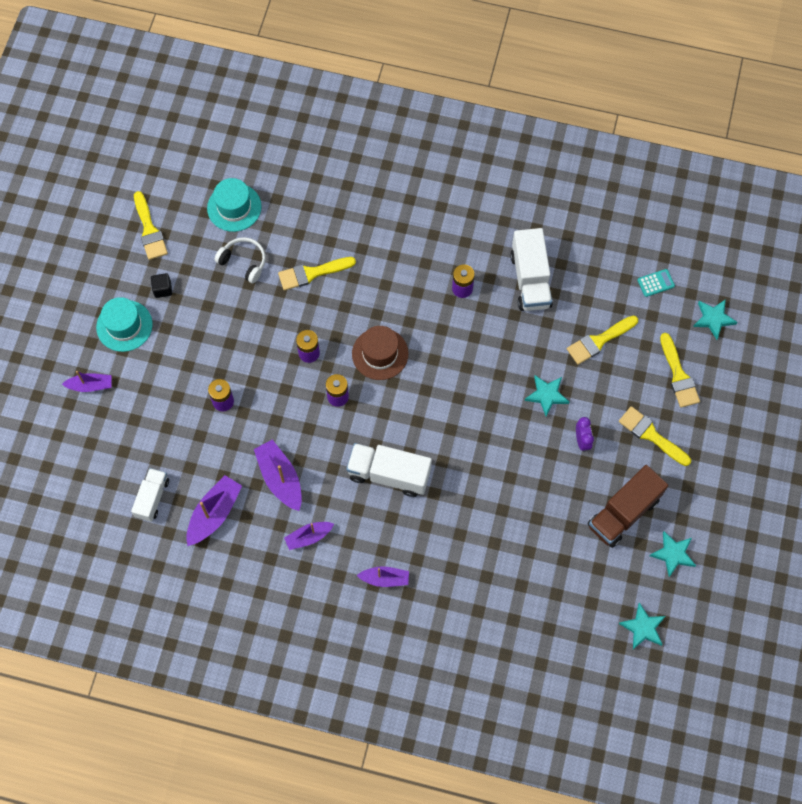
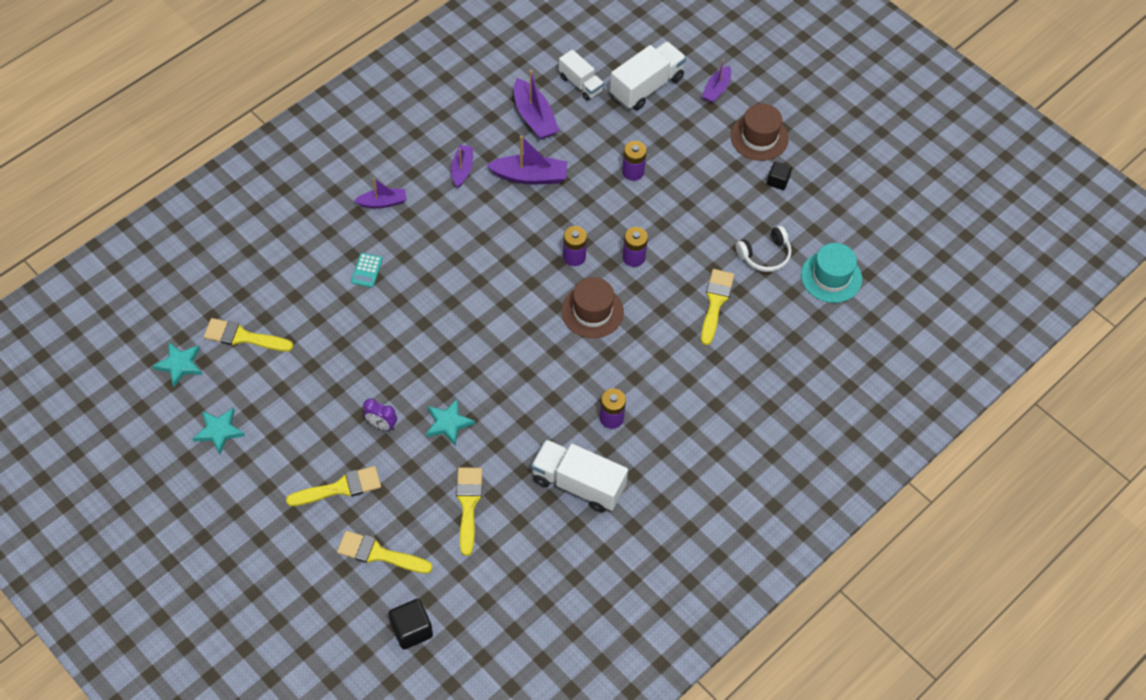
camera: 120 degrees right, 10 degrees down
(124, 326) = (759, 137): turquoise hat -> brown hat
(149, 230) = (849, 200): yellow brush -> yellow brush (243, 337)
(385, 579) = (383, 202): purple boat -> purple boat turned 135 degrees counterclockwise
(389, 474) = (471, 255): white truck -> white truck (647, 87)
(623, 513) = (288, 415): brown truck -> none
(655, 283) = (491, 601): turquoise calculator -> turquoise calculator (367, 270)
(713, 319) = (411, 630): turquoise star -> black cube

